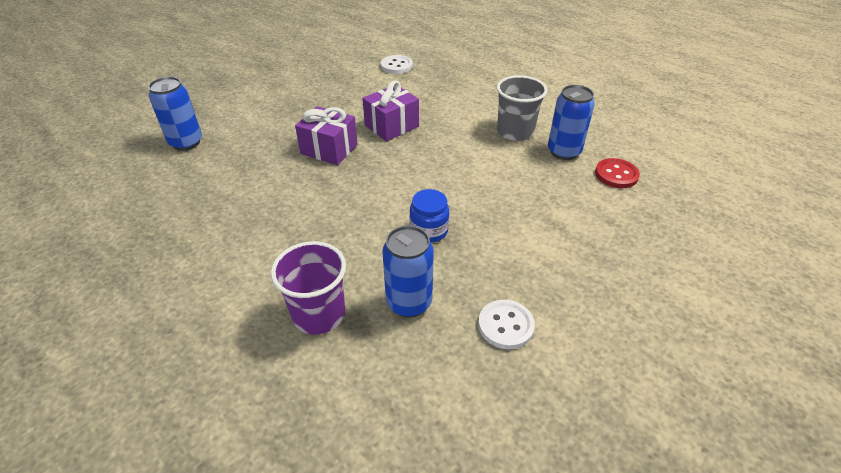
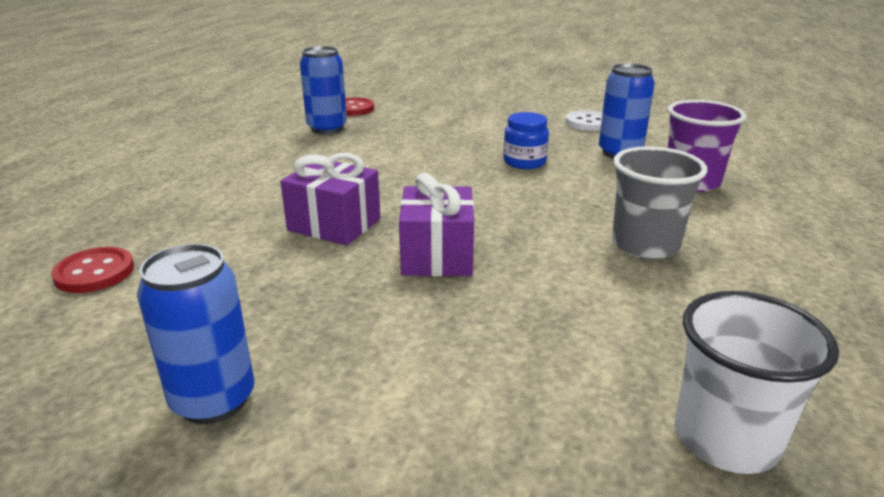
camera: 115 degrees left, 15 degrees down
(141, 175) = (726, 438): none -> white cup
(186, 143) = (570, 437): blue can -> blue can (213, 400)
(396, 66) = (94, 272): white button -> red button
(515, 132) = (300, 152): grey cup -> grey cup (645, 245)

